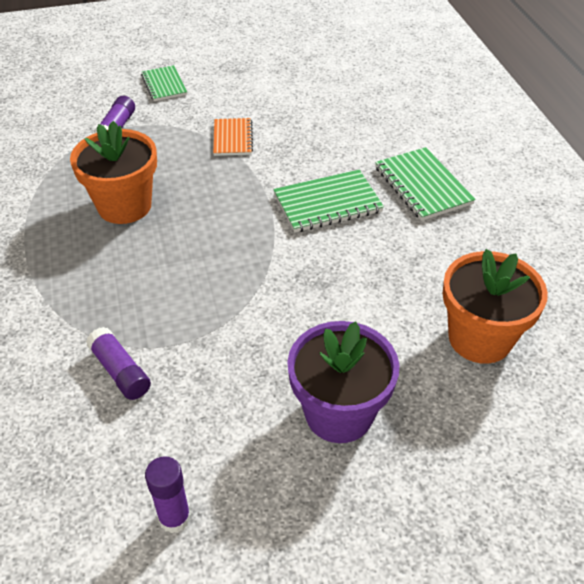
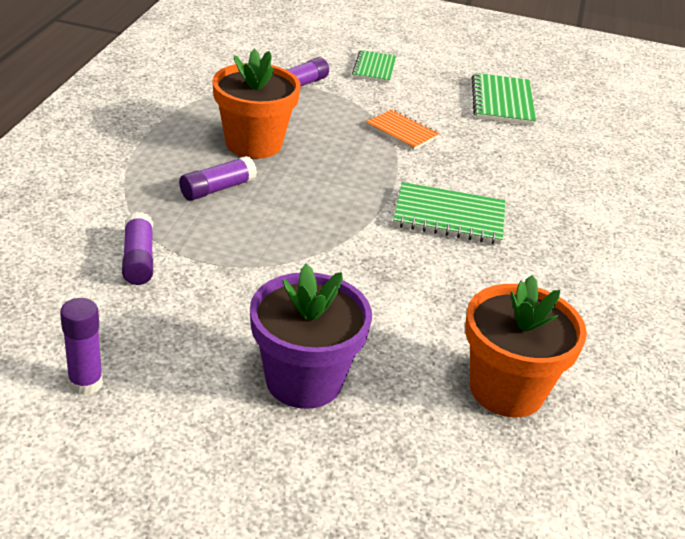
camera: 25 degrees right, 10 degrees down
(130, 266) = (217, 189): none -> purple glue stick
(232, 138) = (402, 131): orange notebook -> orange notebook turned 75 degrees counterclockwise
(422, 186) = (565, 242): green notebook -> green notebook (502, 102)

